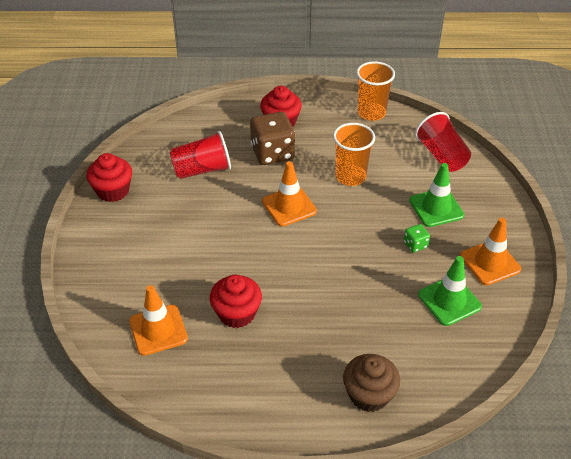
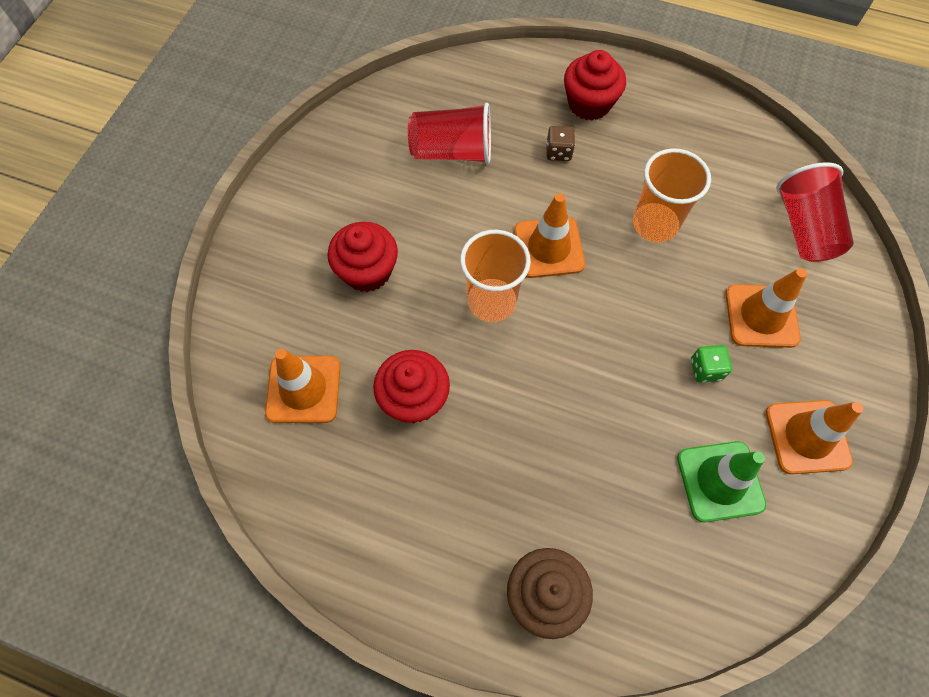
camera: 20 degrees right, 20 degrees up
(113, 191) = (324, 151): red cupcake -> red cupcake (367, 271)
(272, 153) = (558, 152): brown dice -> brown dice, size x0.46
(371, 113) = (727, 124): orange cup -> orange cup (491, 302)
(436, 208) = (761, 316): green traffic cone -> orange traffic cone

